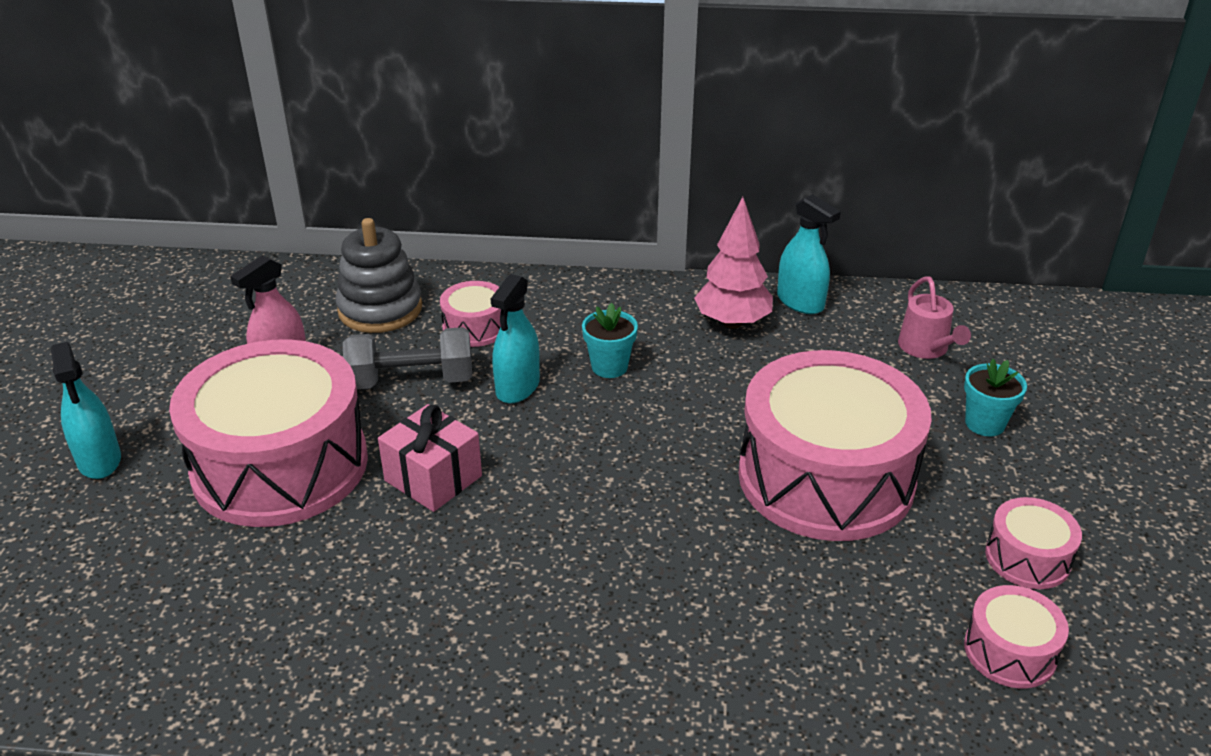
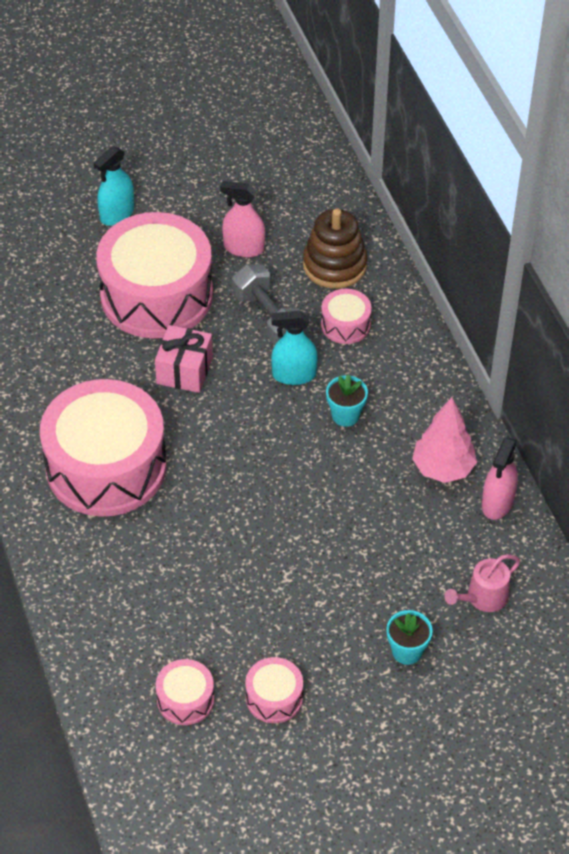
camera: 65 degrees right, 15 degrees up
(380, 309) = (334, 265): grey stacking toy -> brown stacking toy
(800, 302) = (497, 503): turquoise spray bottle -> pink spray bottle
(825, 478) = (294, 570): pink drum -> pink drum (106, 466)

